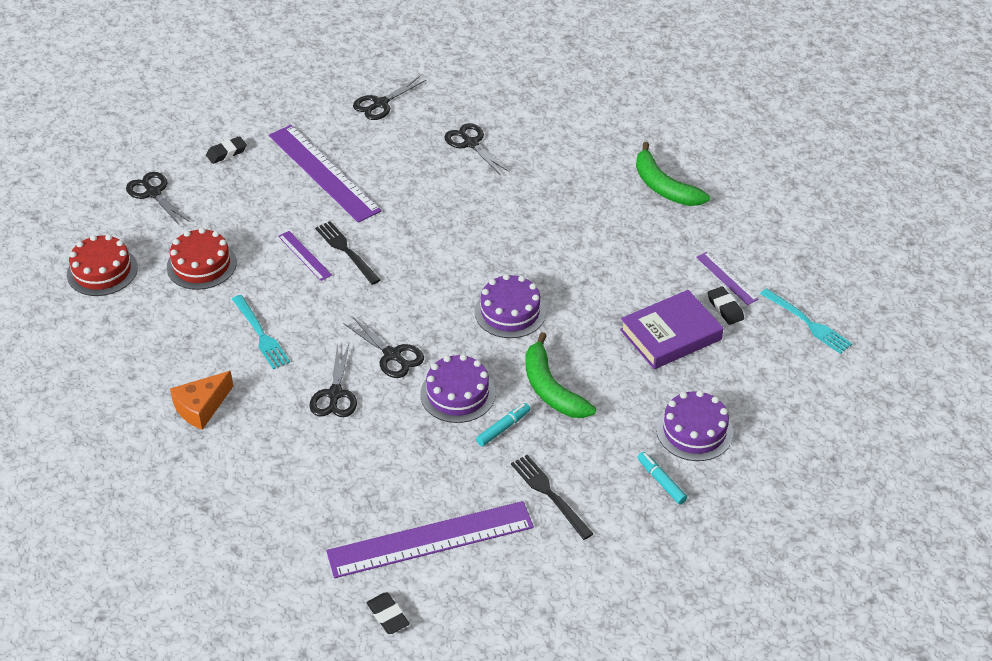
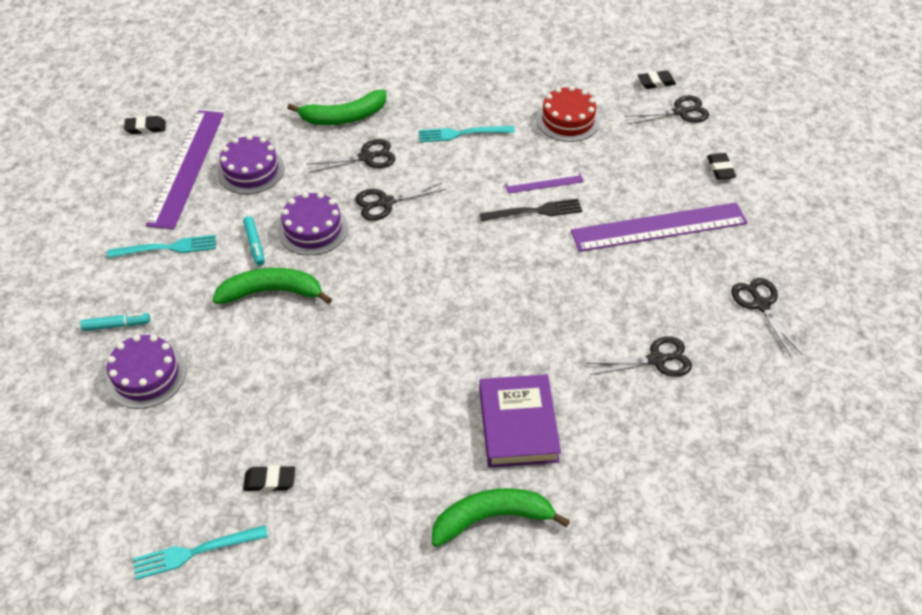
camera: 115 degrees right, 5 degrees up
(102, 271) = (591, 66): red cake -> none
(111, 219) = (656, 82): none -> black eraser
(201, 407) = (405, 86): orange cheese -> none
(280, 439) = (343, 117): none -> green banana
(335, 394) = (366, 157): black scissors -> black scissors turned 135 degrees clockwise
(510, 312) = (384, 298): purple cake -> purple cake (251, 170)
(549, 494) = (167, 248): black fork -> turquoise fork
(670, 334) = (269, 413): purple book -> purple book (518, 425)
(726, 278) = (310, 506): purple ruler -> none

